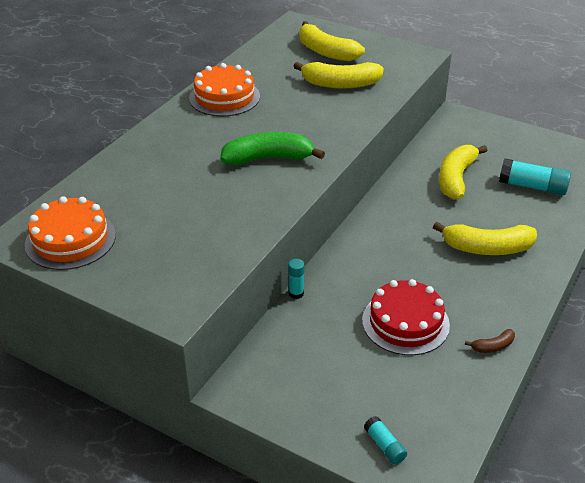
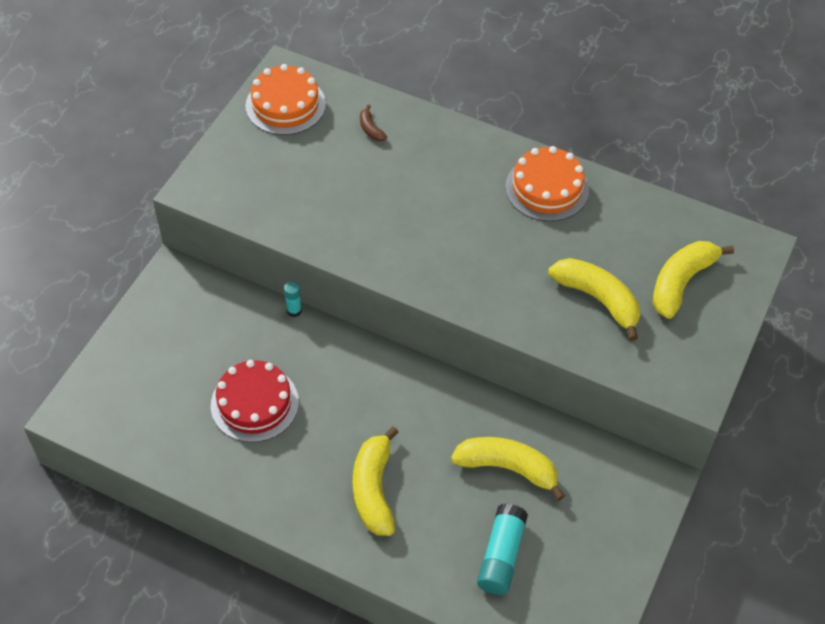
camera: 85 degrees right, 15 degrees up
(268, 158) = (426, 238): green banana -> none
(340, 84) = (598, 299): yellow banana -> yellow banana turned 135 degrees clockwise
(384, 446) = (107, 383): turquoise glue stick -> none
(493, 346) = (221, 479): brown banana -> brown banana (370, 129)

